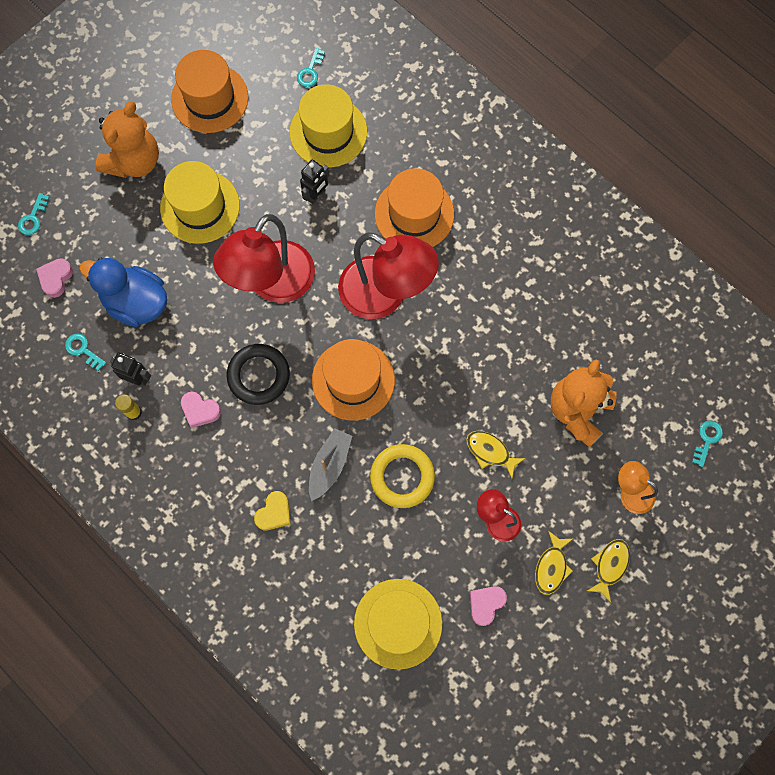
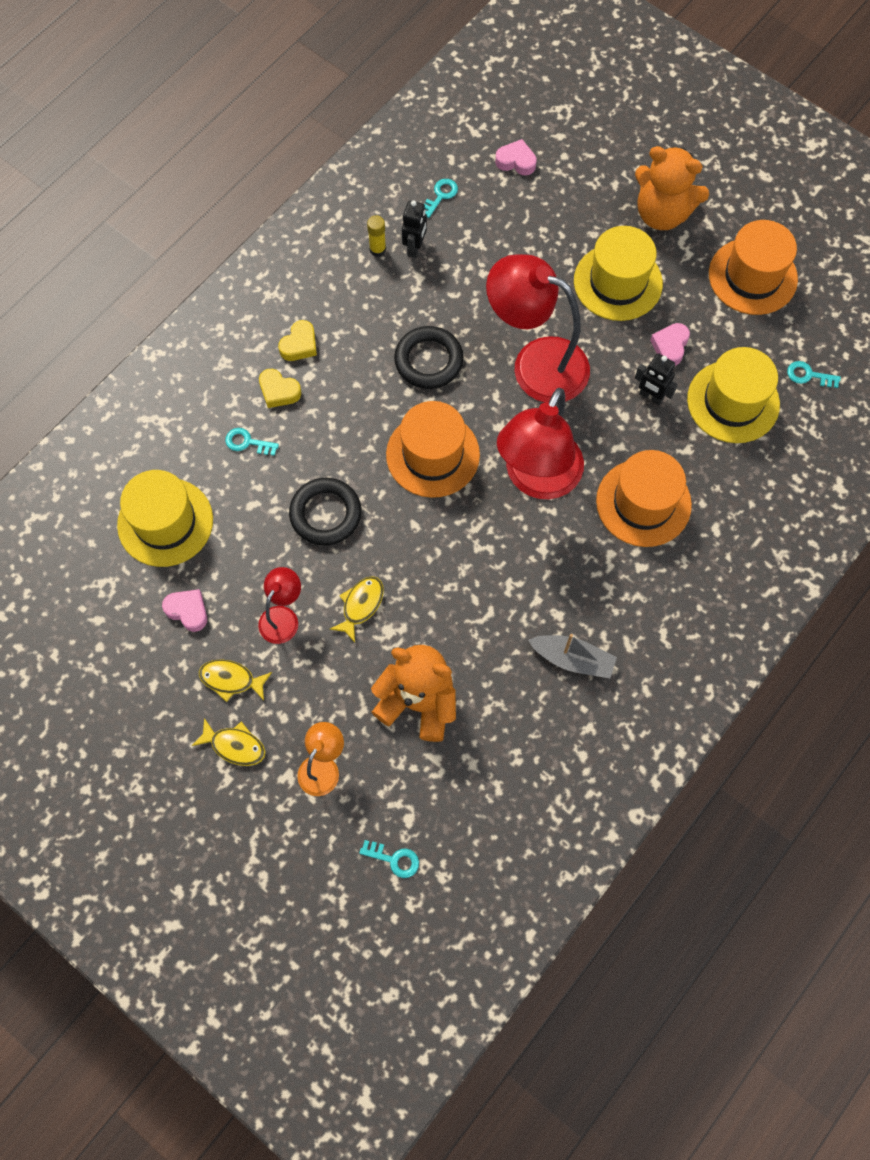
camera: 85 degrees right, 5 degrees down
(33, 218) = (580, 131): turquoise key -> turquoise key (247, 442)
(136, 302) = (498, 236): blue duck -> none
(200, 410) = (385, 309): pink heart -> pink heart (670, 346)
(227, 491) = (299, 345): none -> yellow heart
(329, 465) = (334, 440): grey boat -> grey boat (572, 659)
(402, 477) = (325, 514): yellow ring -> black ring

